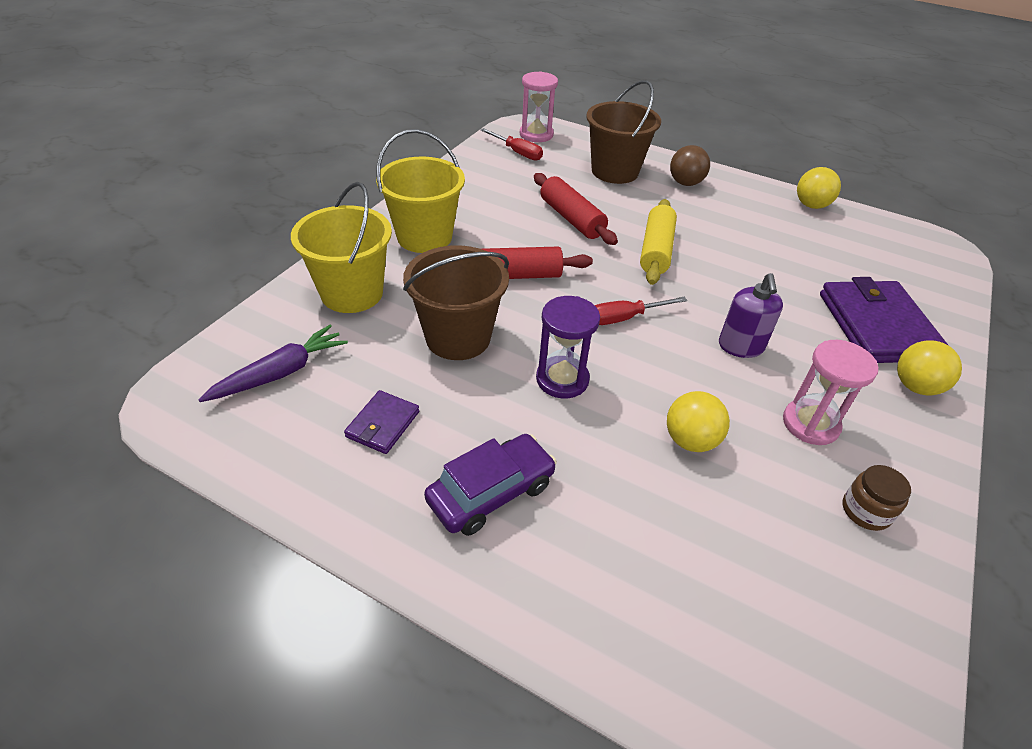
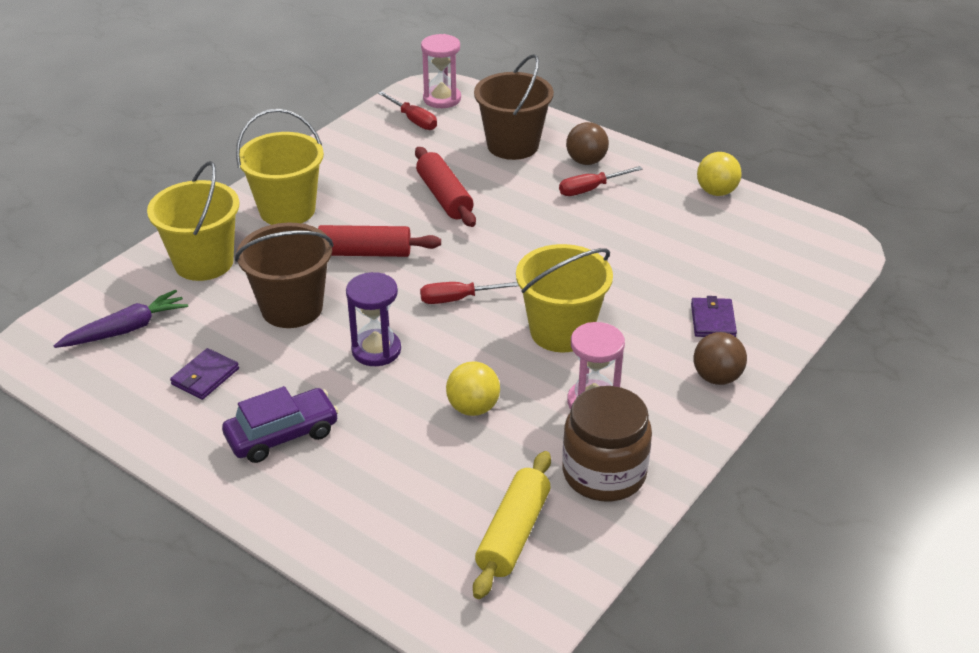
camera: 10 degrees right, 5 degrees down
(656, 250) = (519, 234): yellow rolling pin -> yellow rolling pin (513, 533)
(701, 207) = (590, 189): none -> red screwdriver
(741, 346) = (561, 331): purple soap dispenser -> yellow bucket
(866, 511) = (604, 473): brown jar -> brown jar, size x1.97
(877, 326) = (712, 320): purple wallet -> purple wallet, size x0.49
(915, 386) = (716, 377): yellow ball -> brown ball

